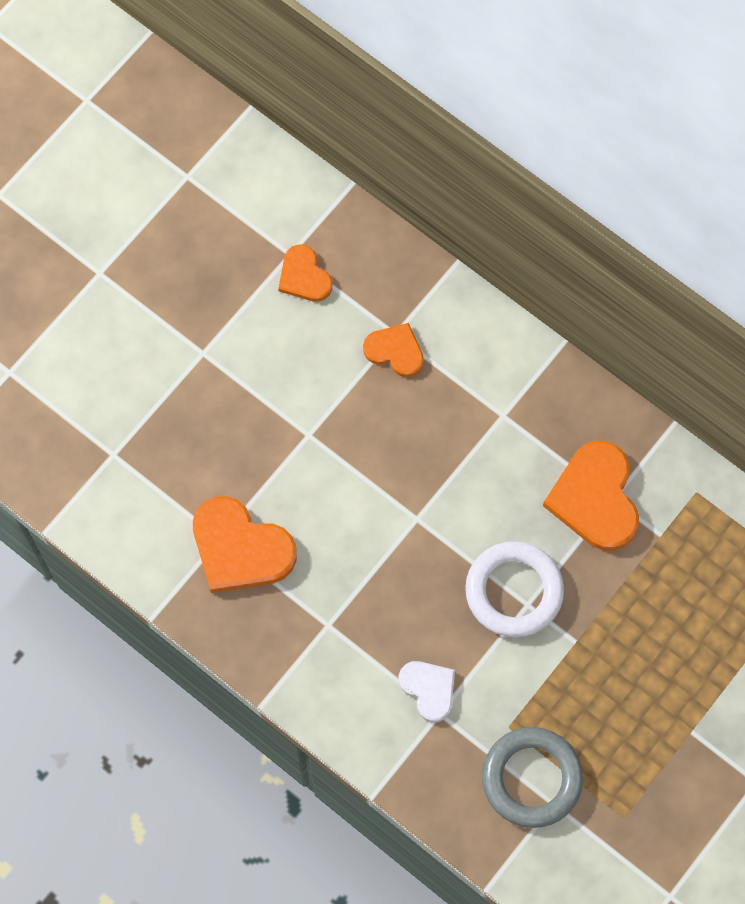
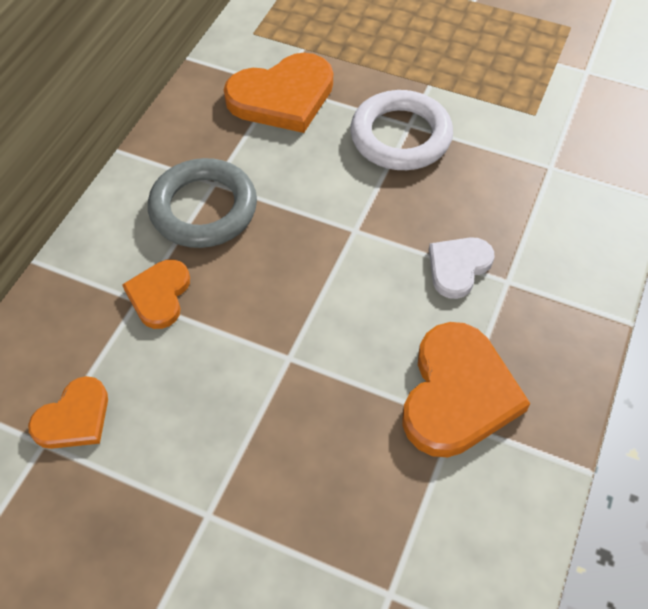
camera: 105 degrees left, 15 degrees down
(428, 689) = (532, 180): white heart -> white heart (458, 267)
(531, 778) = (573, 89): grey ring -> grey ring (203, 208)

